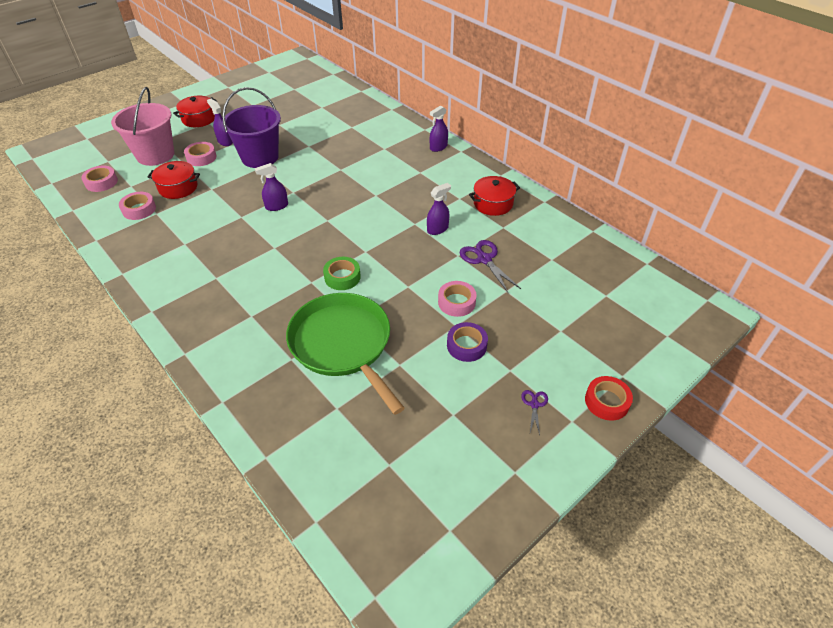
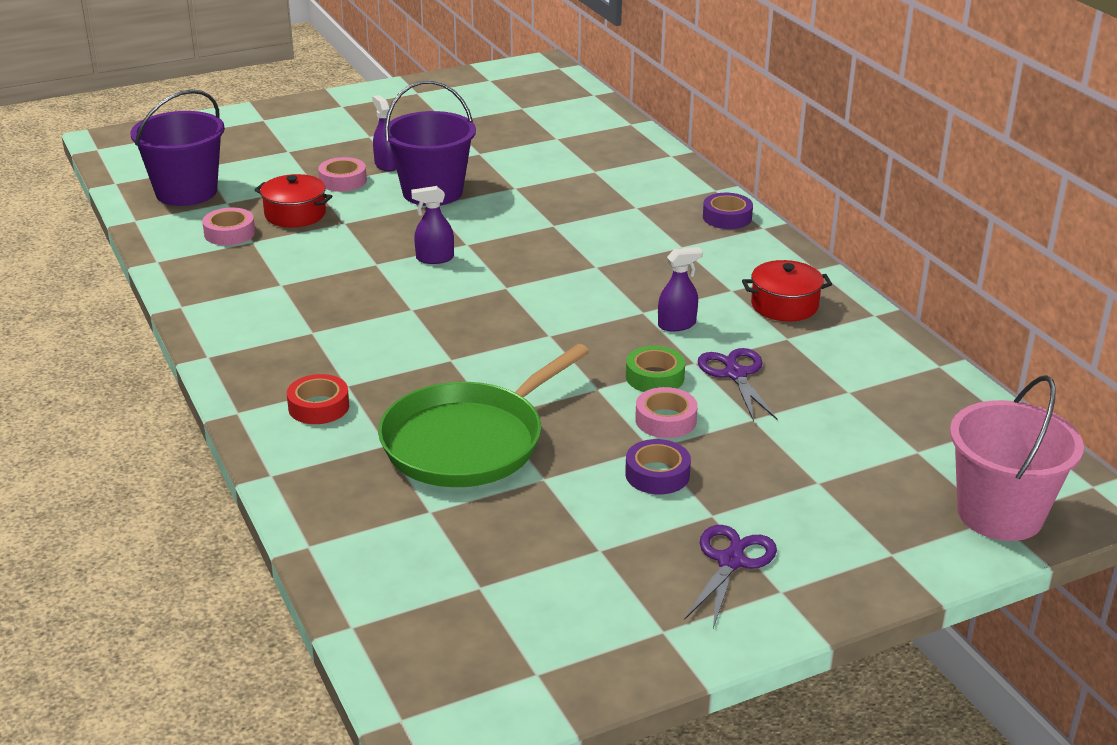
camera: 15 degrees right, 15 degrees down
(101, 182) = (186, 192): pink tape -> purple bucket
(155, 155) = (275, 168): pink bucket -> pink bucket (1000, 514)
(199, 119) = (356, 130): red pot -> none
(342, 277) = (500, 361): green tape -> green tape (655, 377)
(343, 344) = (469, 441): green pan -> green pan turned 120 degrees counterclockwise
(438, 147) = (727, 217): purple spray bottle -> purple tape
(534, 404) = (730, 562): purple scissors -> purple scissors, size x1.82
(606, 401) = (849, 579): red tape -> red tape (318, 407)

